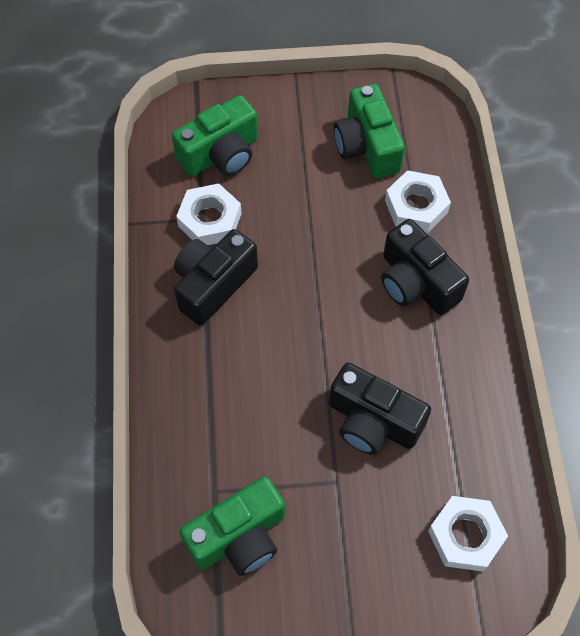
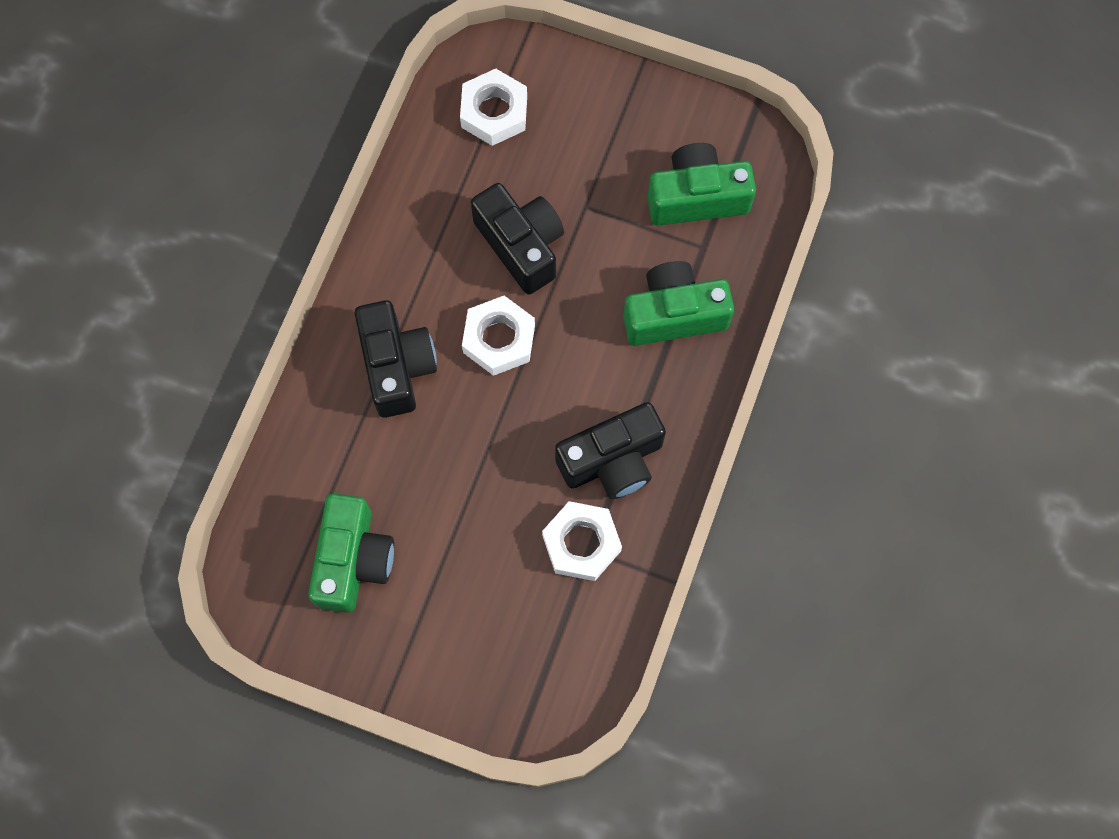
camera: 155 degrees left, 10 degrees up
(221, 154) = (529, 629): green camera -> green camera (674, 314)
(416, 206) = (343, 455): white nut -> white nut (499, 339)

